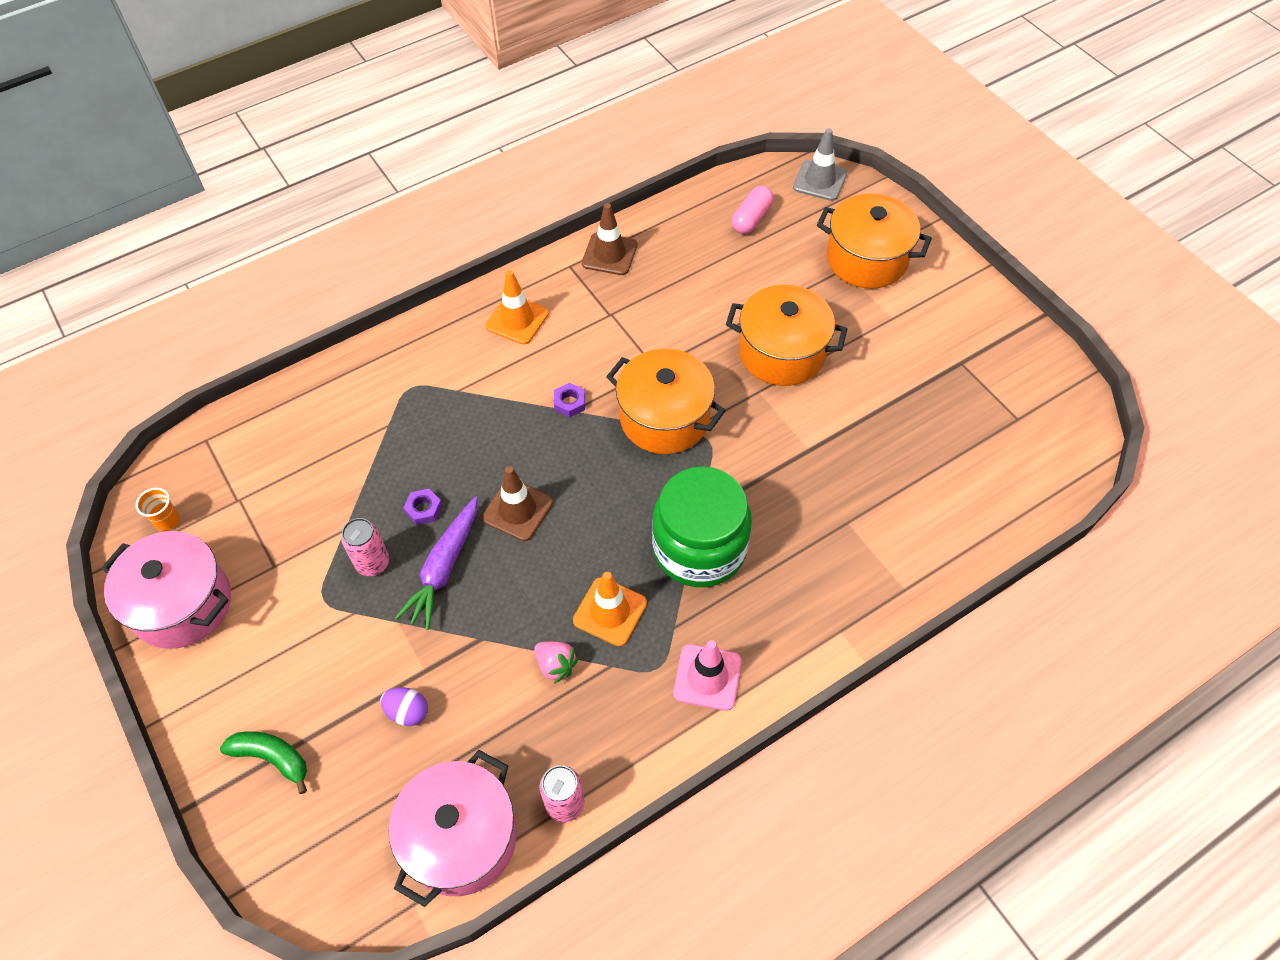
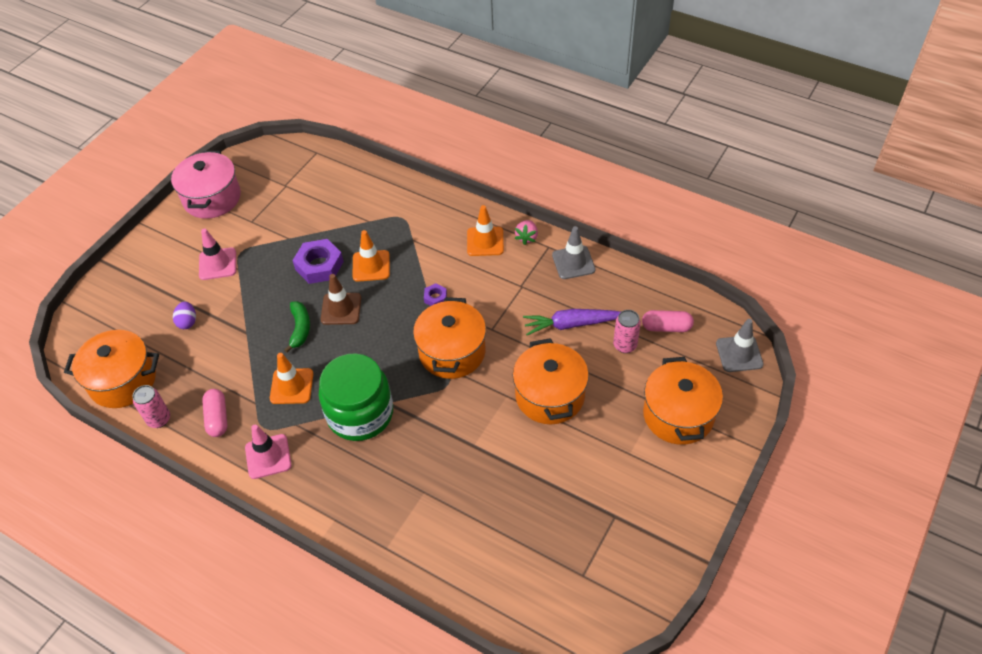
camera: 65 degrees right, 5 degrees down
(167, 521) = (258, 165): orange cup -> none
(272, 758) = (140, 279): green banana -> green banana (300, 329)
(324, 637) = (217, 264): none -> pink traffic cone
(373, 563) = (272, 261): pink can -> pink can (625, 345)
(423, 509) = (319, 265): purple nut -> purple nut, size x1.99
(444, 568) = (284, 294): purple carrot -> purple carrot (571, 324)
(461, 838) = (123, 381): pink pot -> orange pot
(468, 451) = (371, 266): none -> orange traffic cone
(556, 665) = (244, 376): pink strawberry -> pink strawberry (527, 237)
(608, 722) = (217, 418): none -> pink capsule
(609, 254) = (573, 262): brown traffic cone -> grey traffic cone

